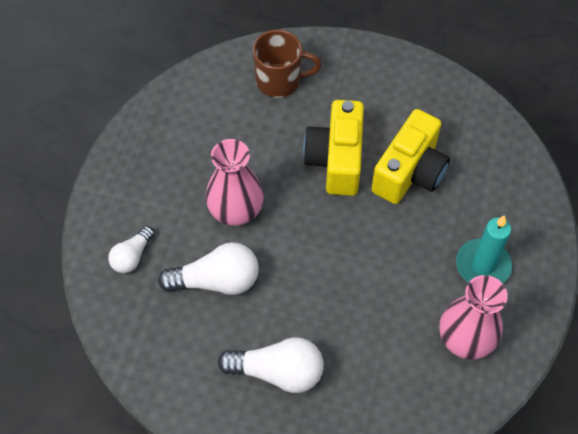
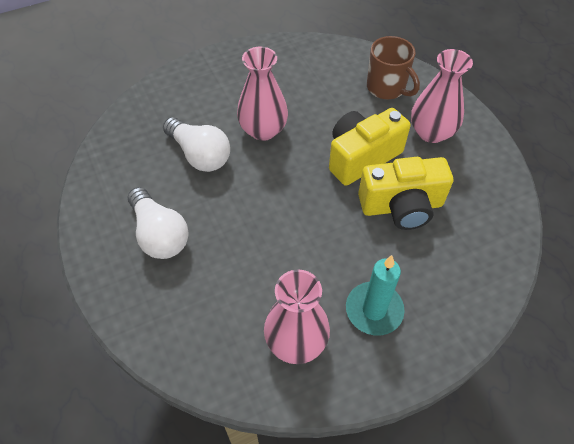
camera: 50 degrees right, 5 degrees down
(132, 256) = (177, 103): white light bulb -> none
(358, 91) = (431, 132): none -> pink vase

